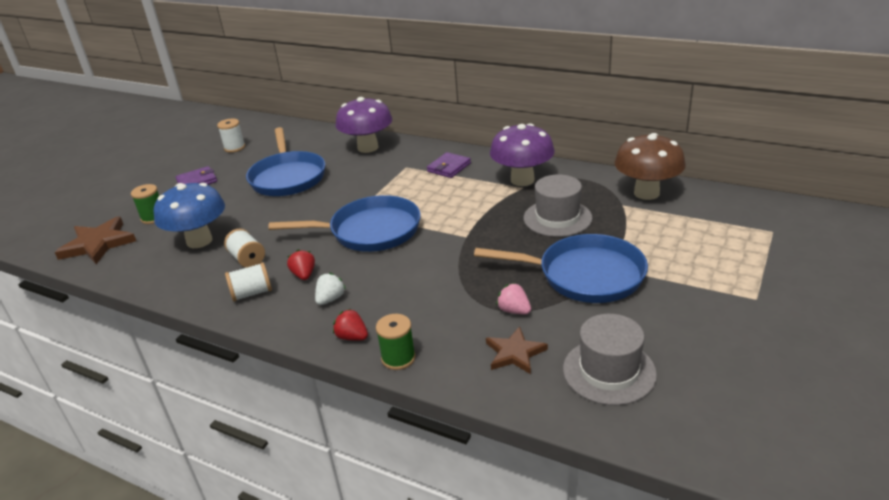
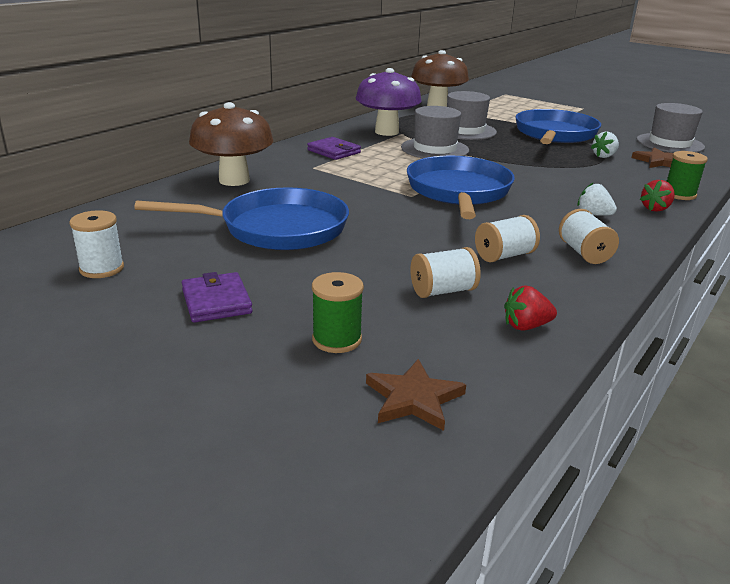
camera: 85 degrees left, 5 degrees down
(98, 244) = (413, 398): brown star -> brown star, size x0.64
(199, 241) = (443, 291): blue mushroom -> white spool
(304, 275) = (546, 225): red strawberry -> red strawberry (526, 326)
(368, 148) = (234, 180): purple mushroom -> brown mushroom
(481, 209) = (434, 149): none -> grey hat
(514, 311) = (604, 156): pink strawberry -> white strawberry

